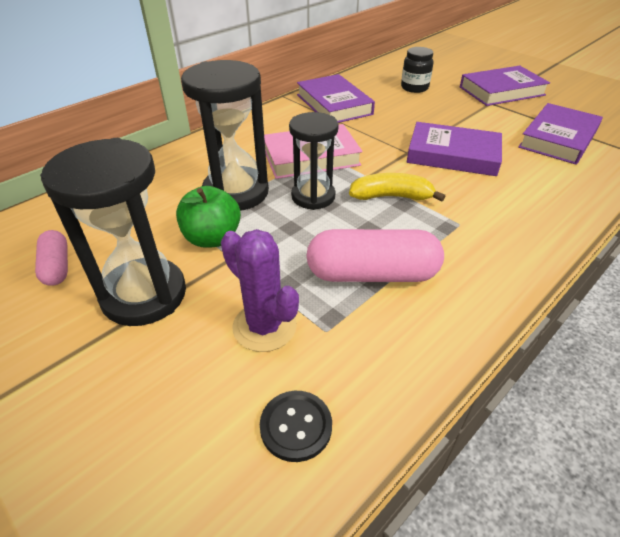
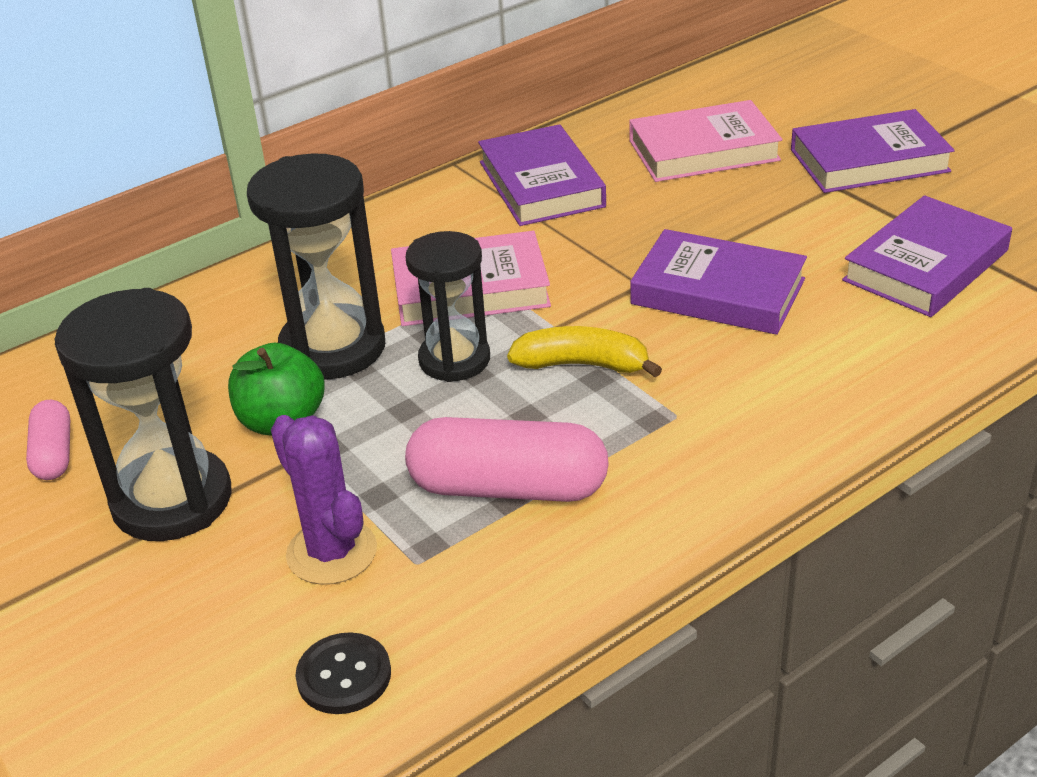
camera: 10 degrees right, 5 degrees down
(414, 88) = (703, 150): black jar -> pink book

